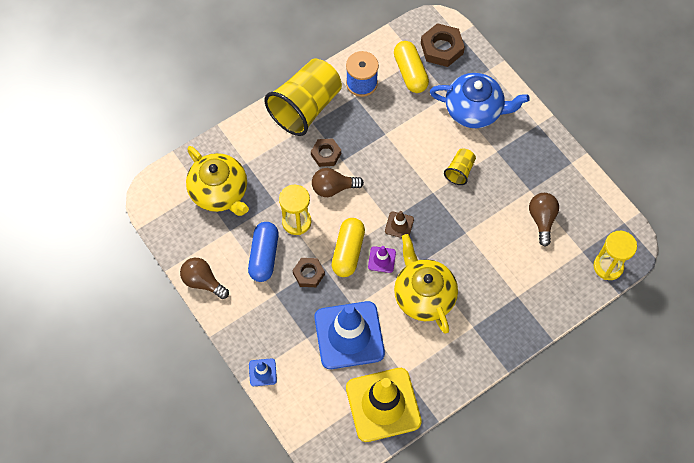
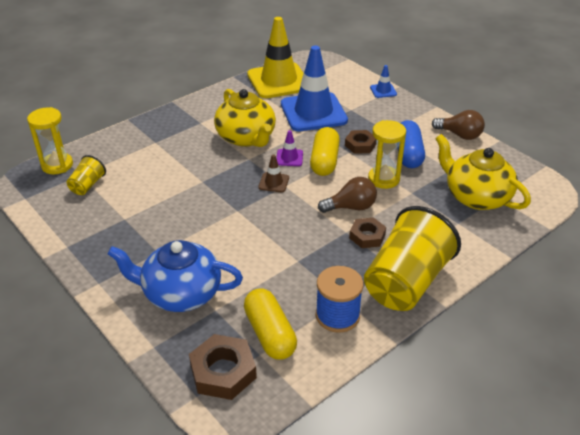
camera: 175 degrees right, 25 degrees down
(459, 171) = (205, 230): yellow cup -> yellow cup (87, 185)
(542, 220) = (117, 195): brown light bulb -> none

